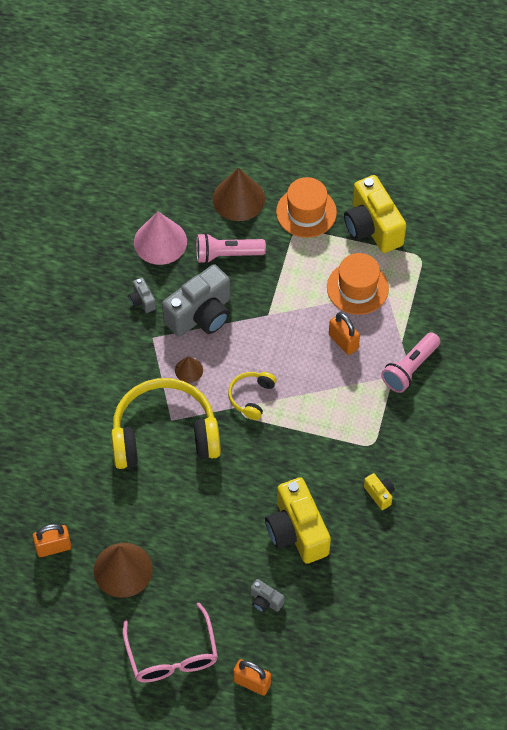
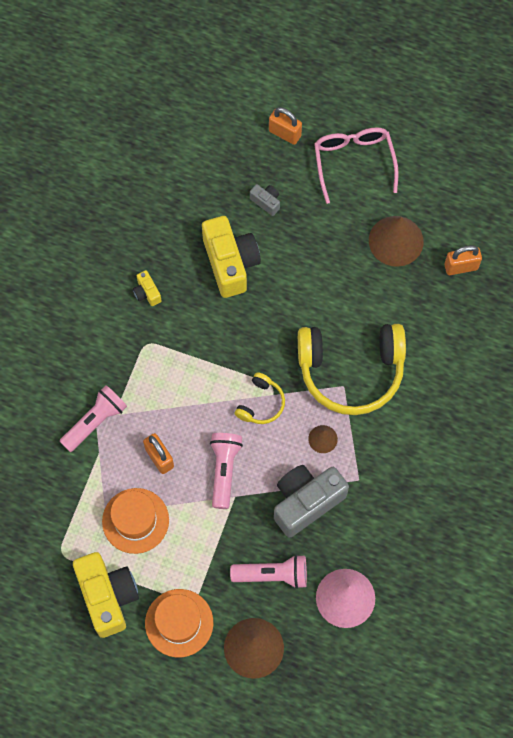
camera: 175 degrees left, 10 degrees up
(142, 301) = (368, 525): grey camera -> none
(280, 336) = (224, 470): none -> pink flashlight

